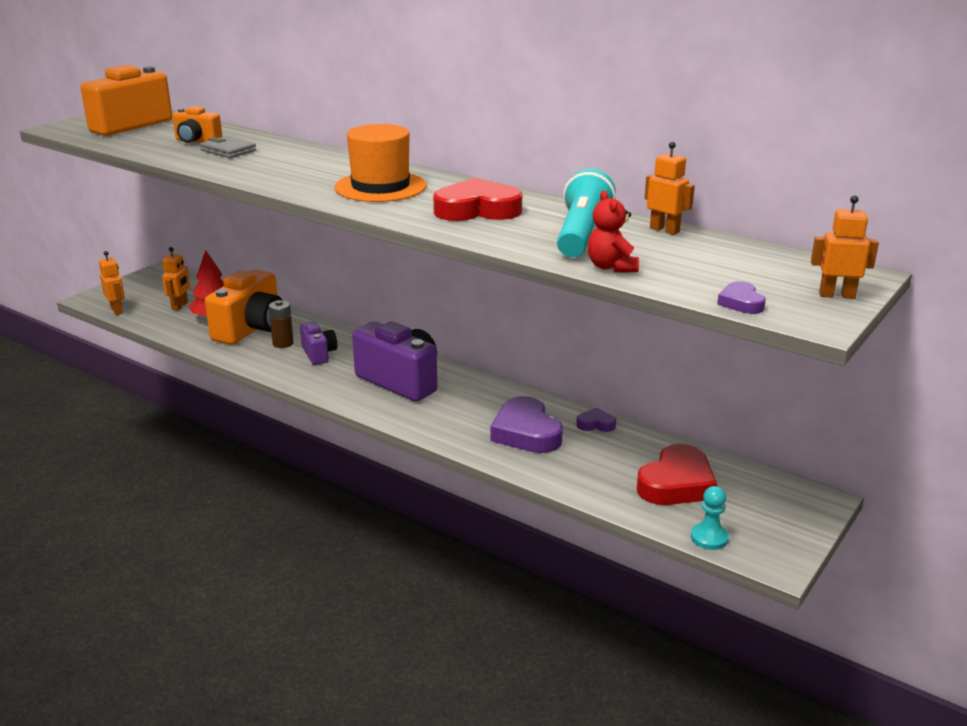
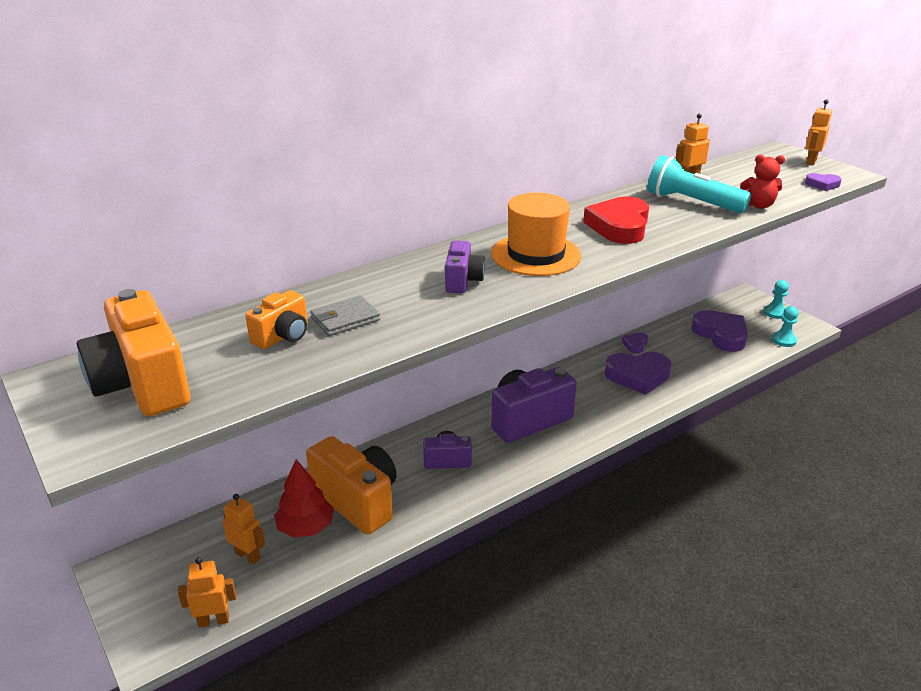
camera: 70 degrees left, 5 degrees up
(283, 343) = (408, 481): brown battery -> none
(310, 171) = (463, 281): none -> purple camera
(676, 483) = (721, 334): red heart -> purple heart
(788, 528) = (775, 313): none -> turquoise pawn

